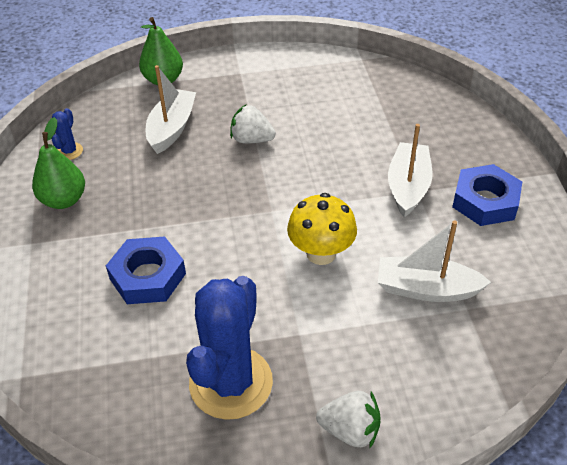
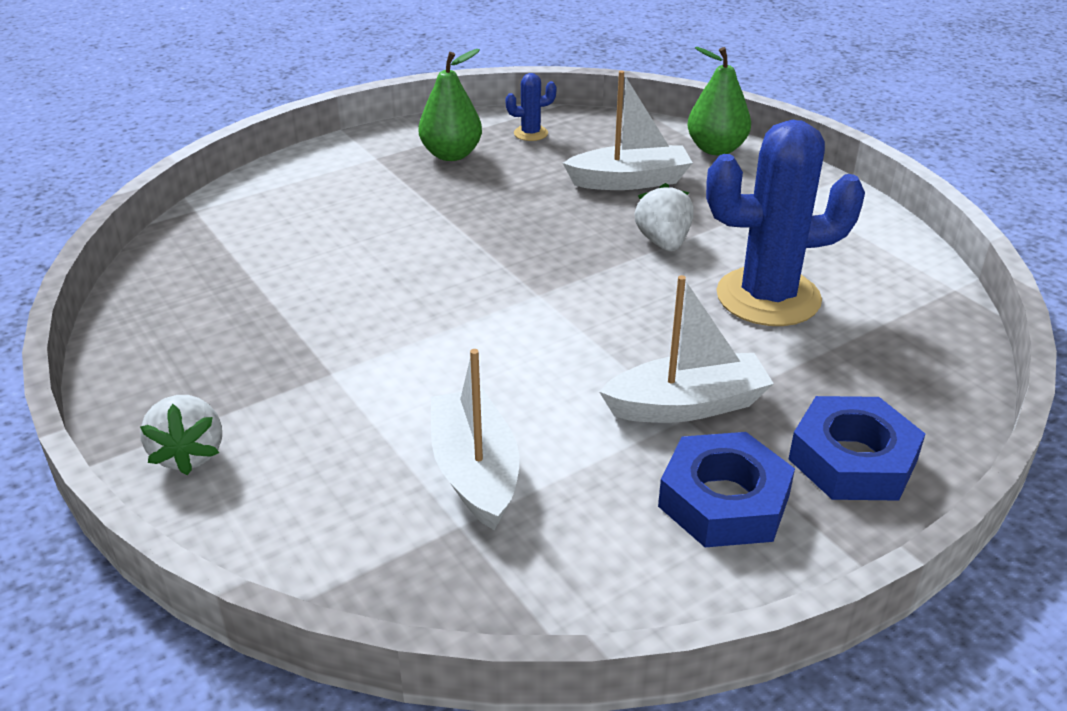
camera: 65 degrees right, 10 degrees down
(147, 276) = (368, 238): blue nut -> blue nut (852, 460)
(231, 383) = (233, 340): blue cactus -> blue cactus (768, 297)
(321, 253) = (485, 355): yellow mushroom -> none

